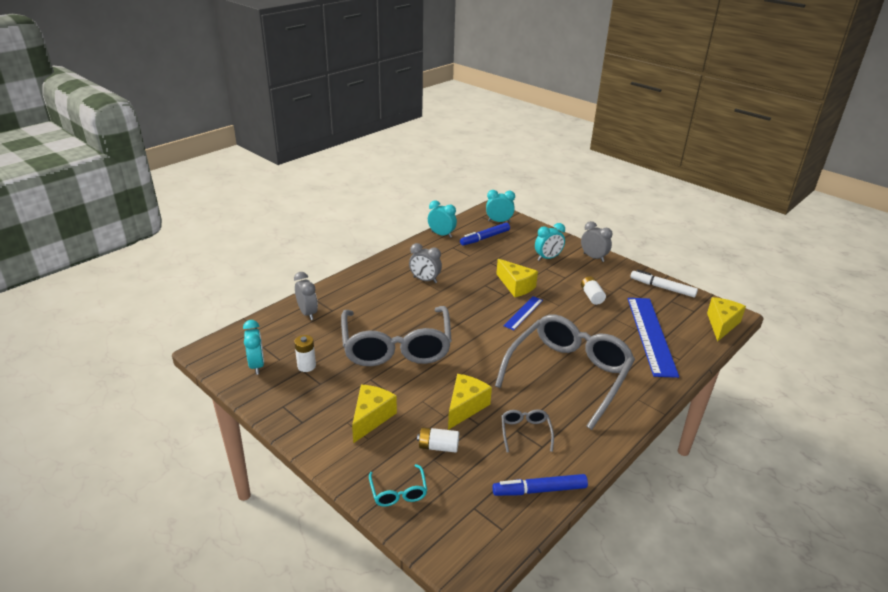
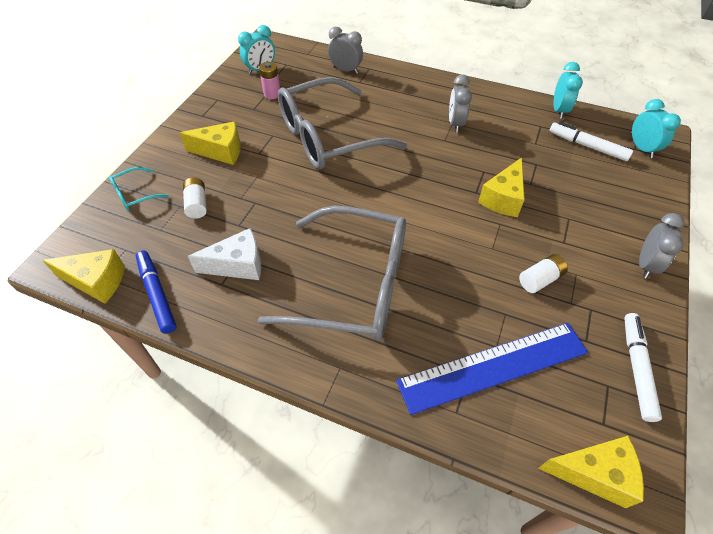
camera: 70 degrees right, 20 degrees up
(306, 366) = (272, 94): white battery -> pink battery
(307, 313) = (345, 70): grey clock -> grey clock turned 105 degrees counterclockwise
(465, 407) = (259, 209): yellow cheese -> yellow cheese (97, 281)
(485, 238) = (587, 146): blue marker -> white marker
(523, 313) = (451, 217): blue ruler -> none
(525, 432) = (238, 265): grey glasses -> white cheese
(548, 258) = (596, 215): turquoise clock -> none

